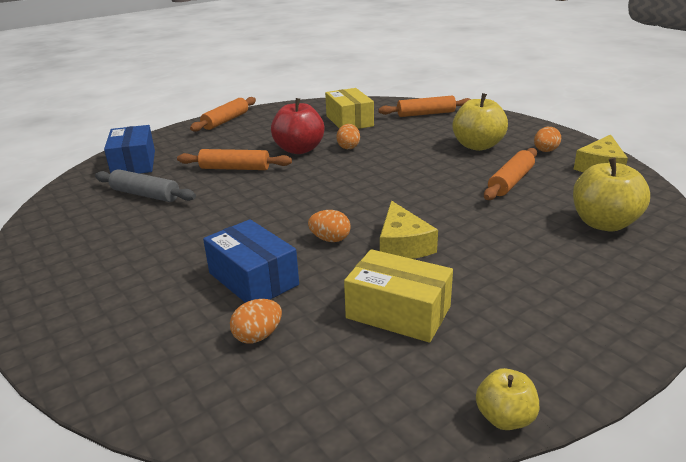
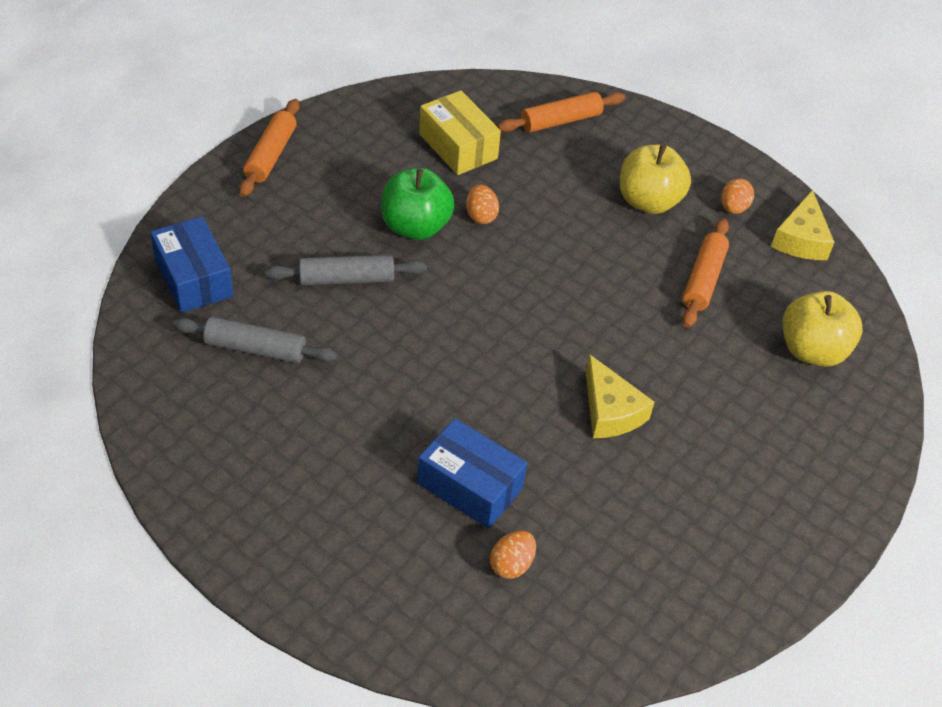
camera: 20 degrees left, 20 degrees up
(235, 168) = (346, 279): orange rolling pin -> grey rolling pin
(299, 150) = (415, 227): red apple -> green apple
(330, 239) = (527, 411): orange egg -> none
(398, 312) = (635, 513): yellow box -> none
(504, 418) = (755, 621): yellow apple -> none

